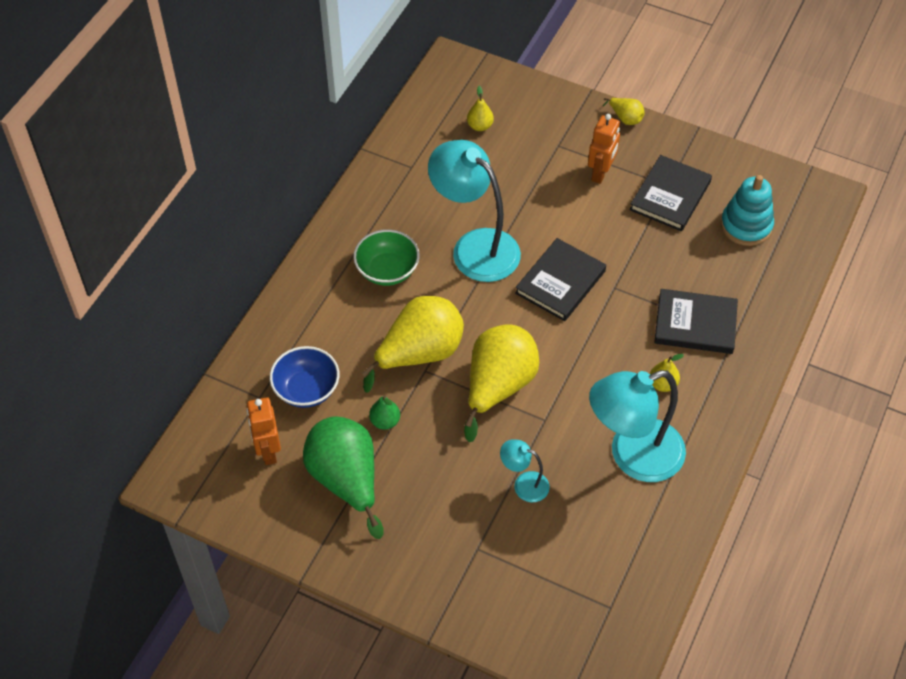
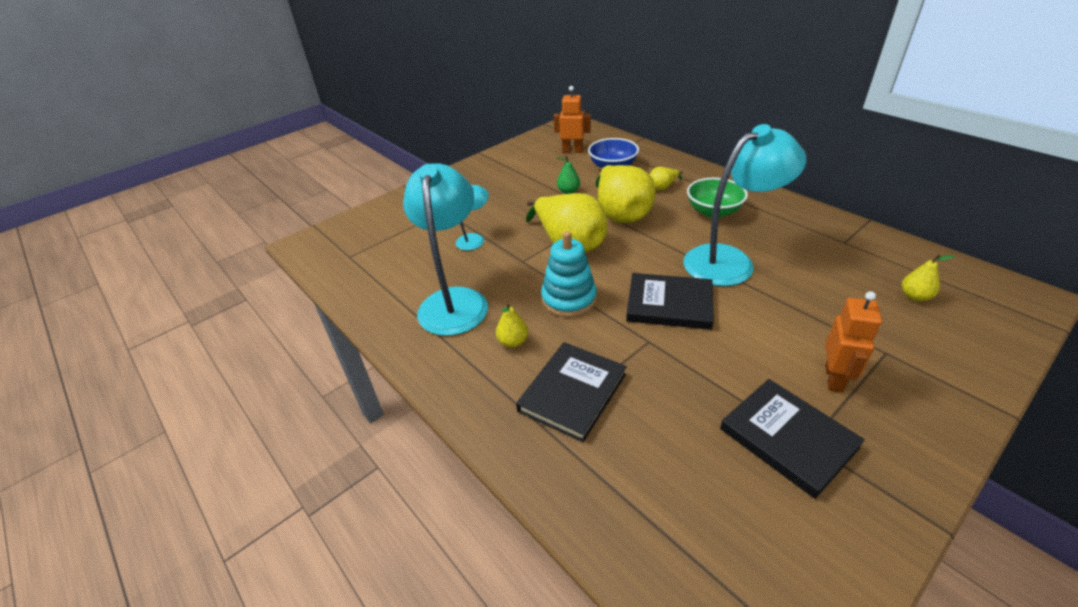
camera: 115 degrees right, 15 degrees down
(346, 480) = (533, 172): green pear -> none
(560, 282) = (669, 304): black book -> black book turned 45 degrees counterclockwise
(601, 173) = (834, 378): orange robot -> orange robot turned 120 degrees counterclockwise
(625, 118) = (953, 437): yellow pear -> yellow pear (662, 187)
(746, 226) = (716, 511): turquoise stacking toy -> turquoise stacking toy (569, 299)

